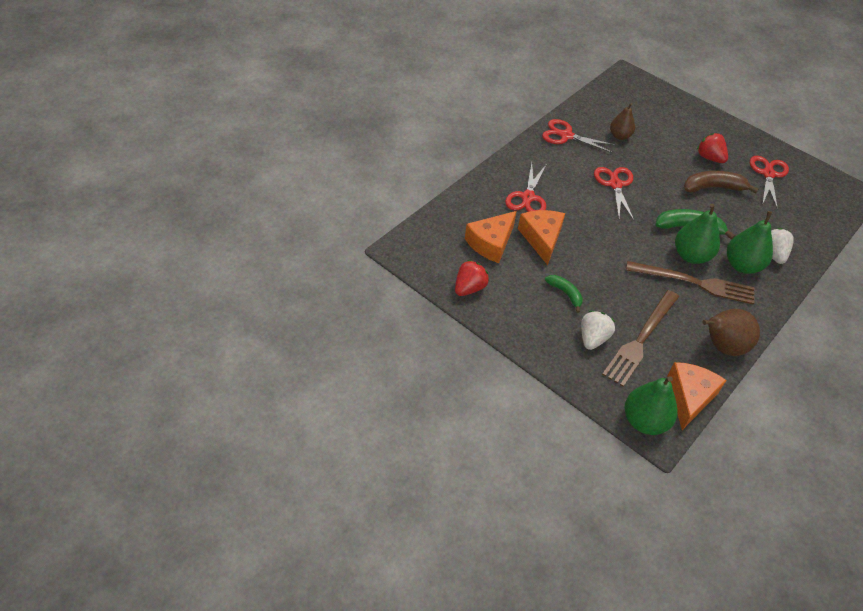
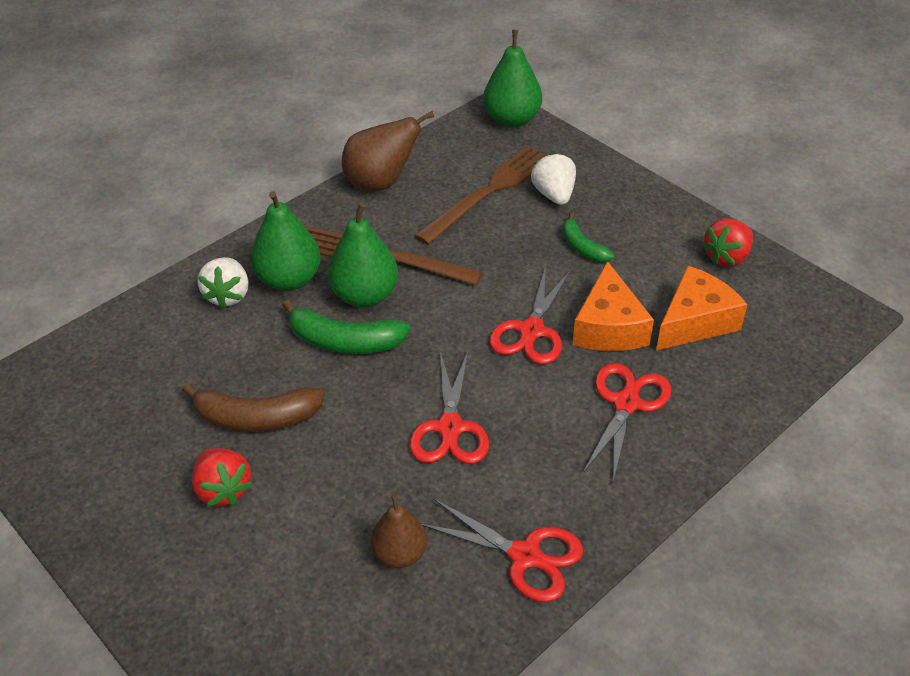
camera: 170 degrees left, 5 degrees down
(593, 338) = (554, 195): white strawberry -> white strawberry turned 135 degrees clockwise
(689, 397) = (449, 137): orange cheese -> none
(768, 174) = (123, 447): red scissors -> red scissors (531, 331)

